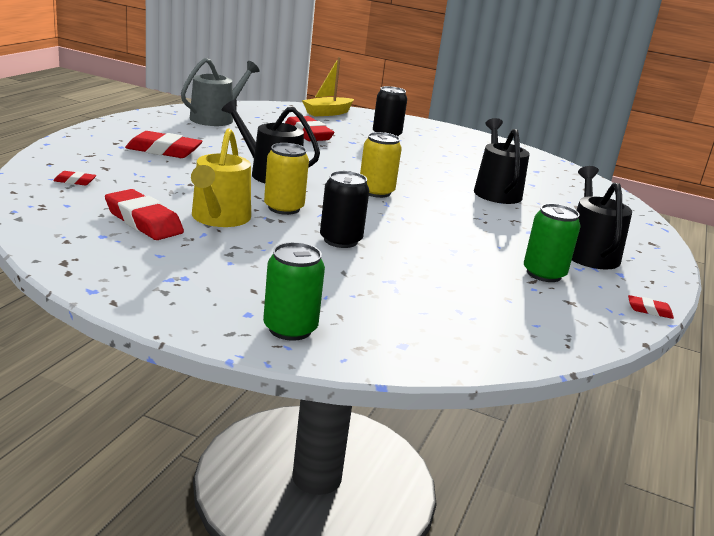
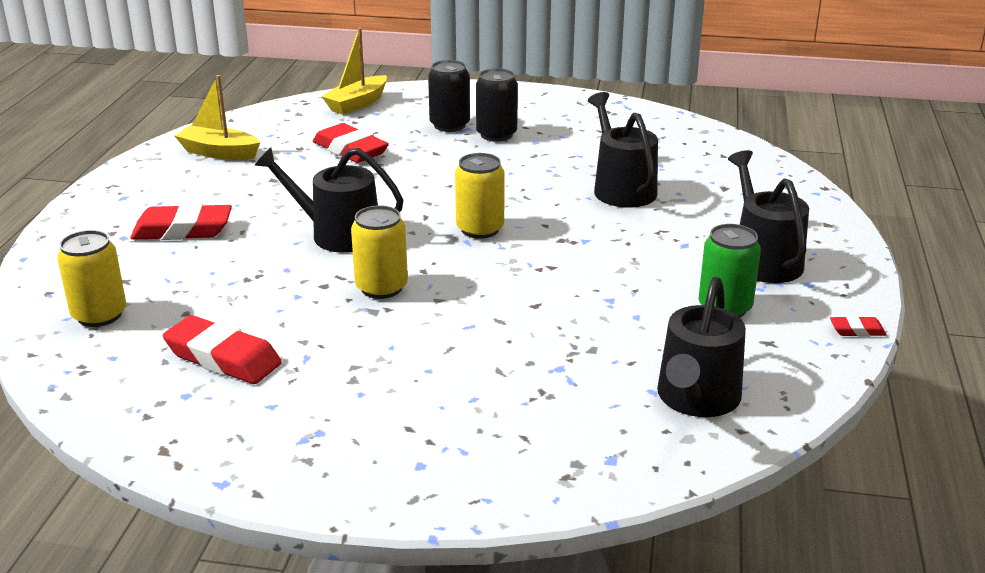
camera: 10 degrees left, 5 degrees up
(75, 181) = (99, 315): red eraser -> yellow can
(216, 118) = (219, 153): grey watering can -> yellow boat
(219, 218) = (312, 326): yellow watering can -> none
(290, 329) = (478, 473): green can -> none
(340, 240) = (473, 321): black can -> black can (496, 135)
(493, 323) = (696, 398): none -> black watering can

